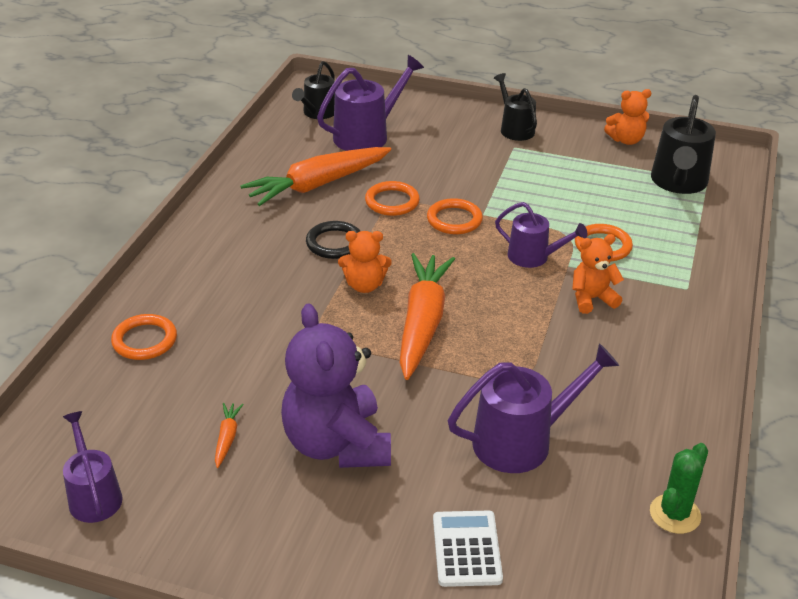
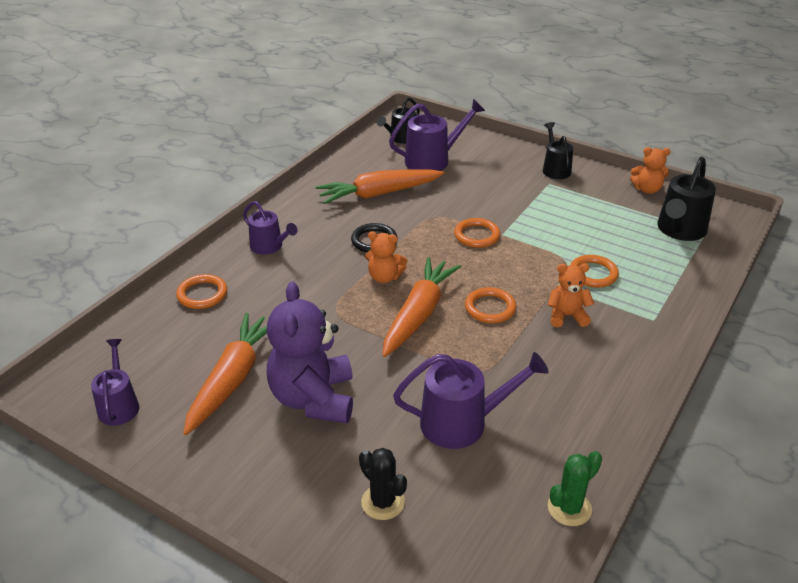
camera: 15 degrees right, 0 degrees up
(227, 438) = (232, 379): orange carrot -> orange carrot, size x2.46
(392, 202) = (432, 214): orange ring -> orange ring (490, 308)
(467, 549) = (383, 502): white calculator -> black cactus
(533, 257) = (530, 274): purple watering can -> purple watering can (269, 246)

